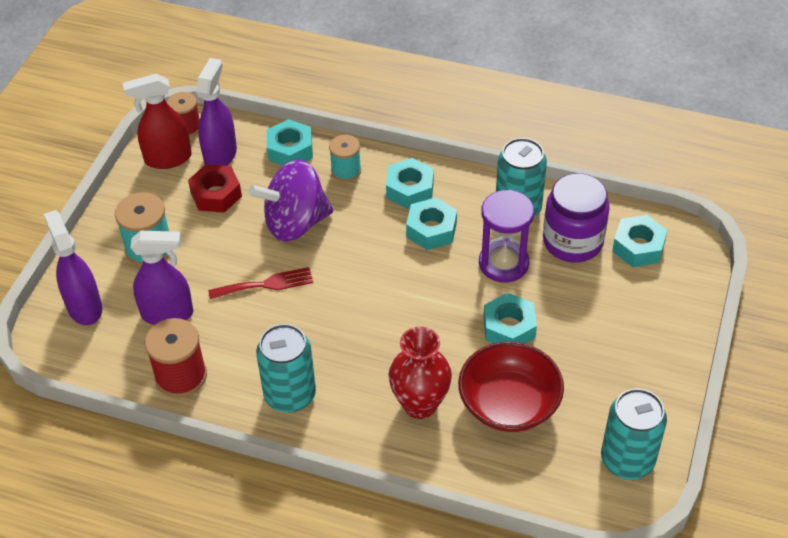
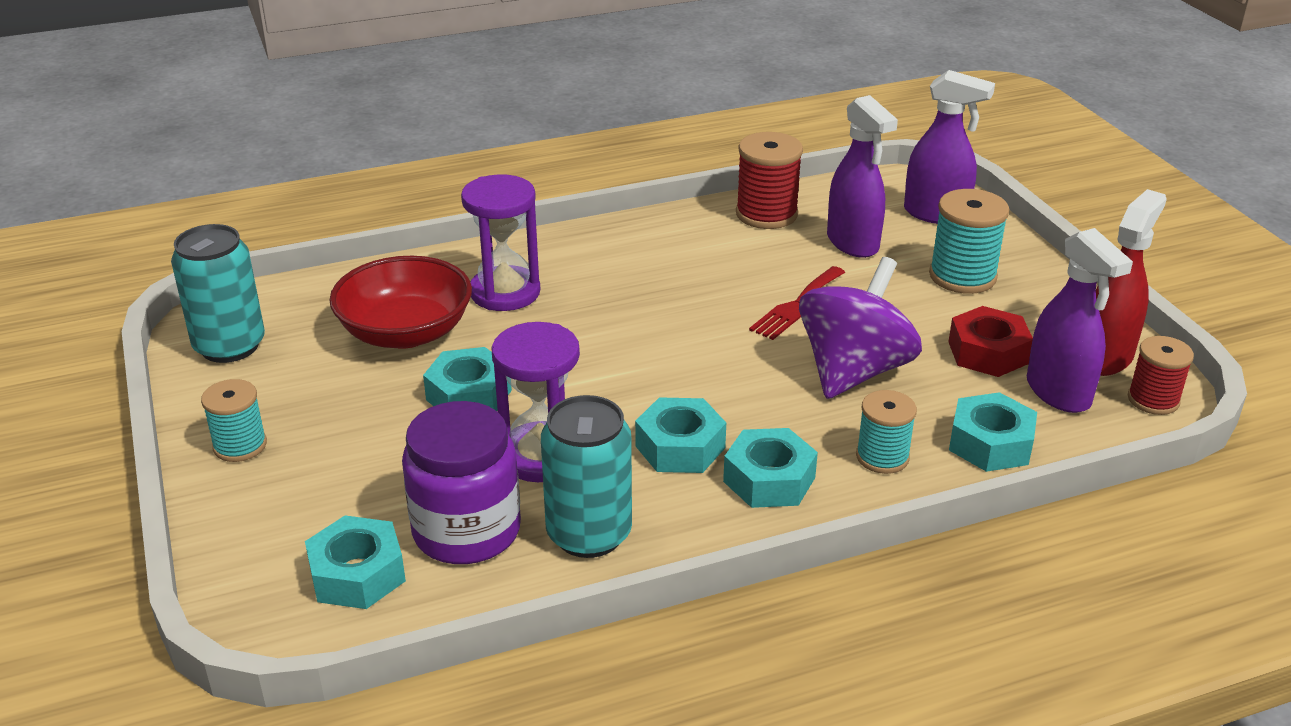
camera: 140 degrees right, 15 degrees down
(168, 314) = (853, 243): purple spray bottle -> purple spray bottle turned 75 degrees counterclockwise
(290, 395) = (646, 245): turquoise can -> none
(420, 404) = (505, 292): red vase -> purple hourglass
(658, 364) = (240, 445): none -> turquoise spool

